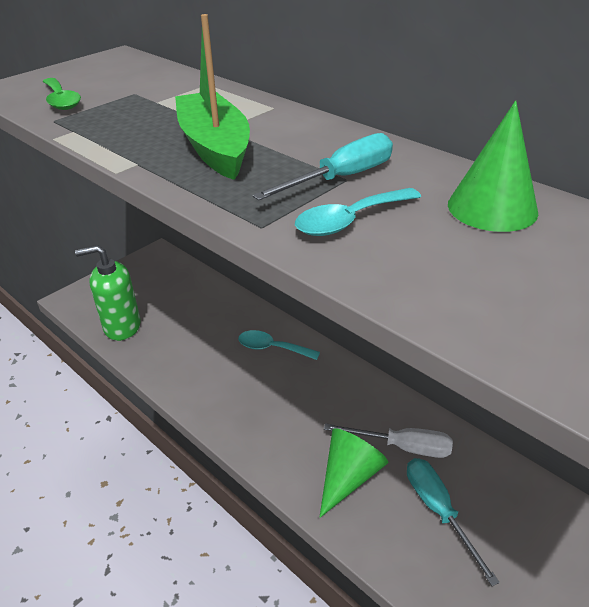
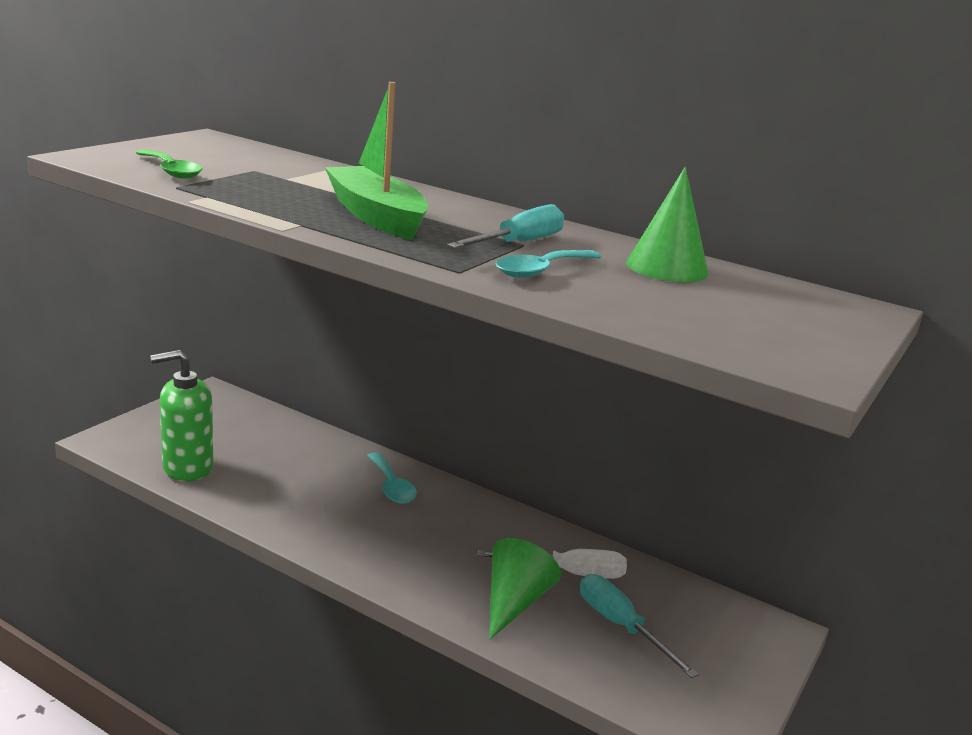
camera: 15 degrees left, 15 degrees down
(272, 348) = (391, 487): turquoise spoon -> turquoise spoon turned 120 degrees counterclockwise

